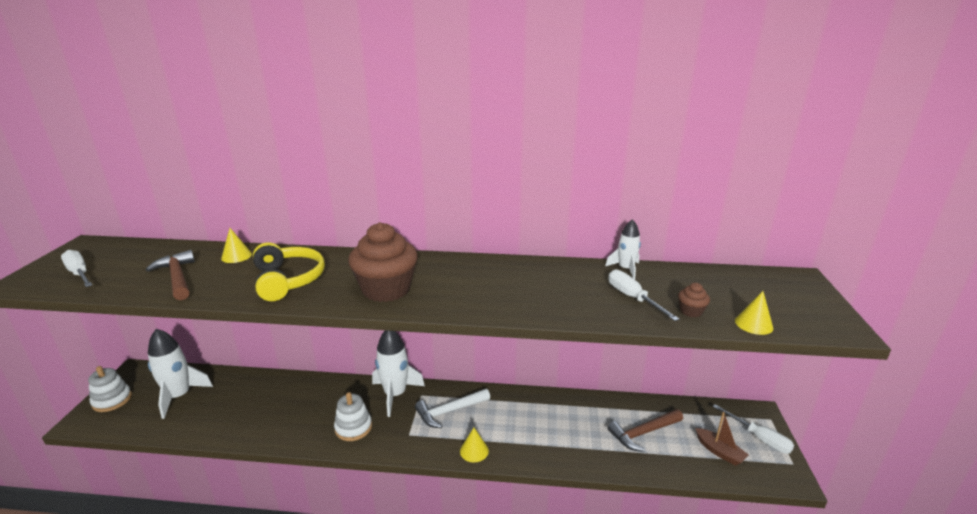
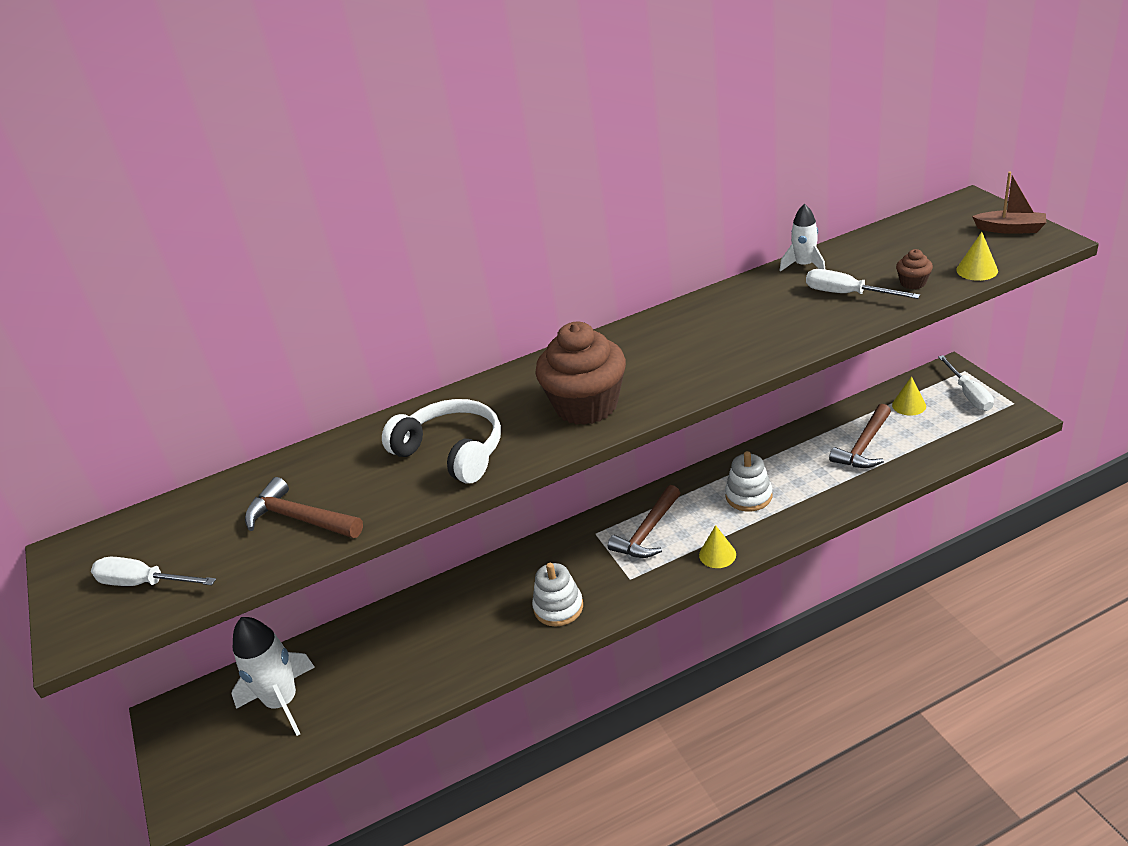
camera: 25 degrees left, 10 degrees up
(112, 400) = (189, 759): white stacking toy -> white stacking toy (748, 496)
(236, 256) = (330, 459): yellow cone -> yellow cone (909, 405)
(288, 280) = (452, 452): yellow headphones -> white headphones
(395, 394) = (564, 548): white rocket -> none
(449, 411) = (648, 532): white hammer -> brown hammer
(719, 452) = (945, 426): brown boat -> brown boat (1010, 229)
(759, 438) = (969, 394): white screwdriver -> white screwdriver turned 60 degrees clockwise

